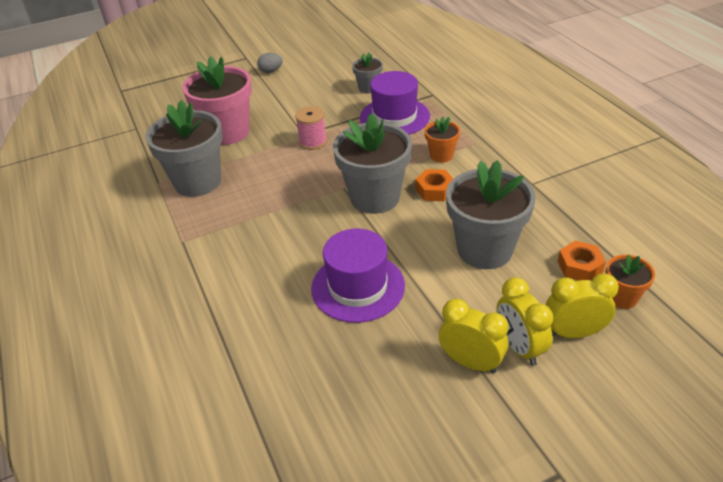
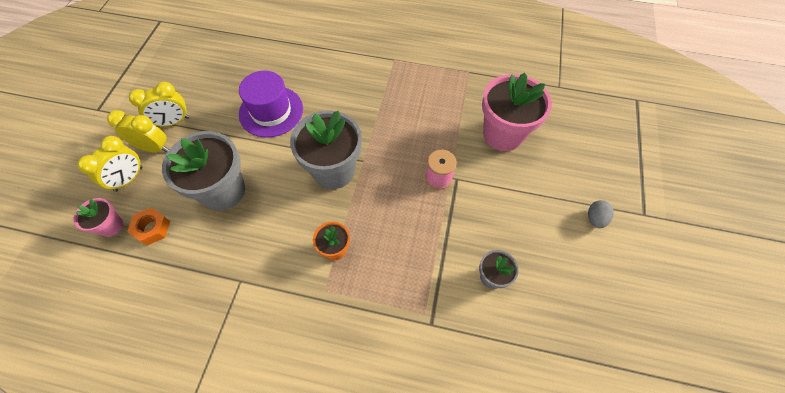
camera: 125 degrees right, 20 degrees up
(197, 182) = (450, 90): grey flower pot -> none
(394, 117) = (421, 260): purple hat -> none
(434, 190) = (303, 211): orange nut -> none
(622, 297) = (111, 226): orange flower pot -> pink flower pot

